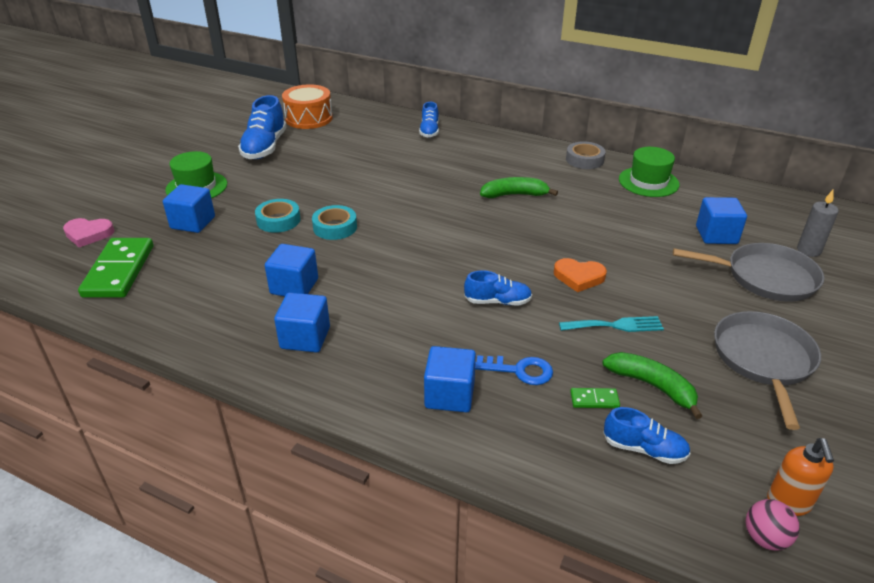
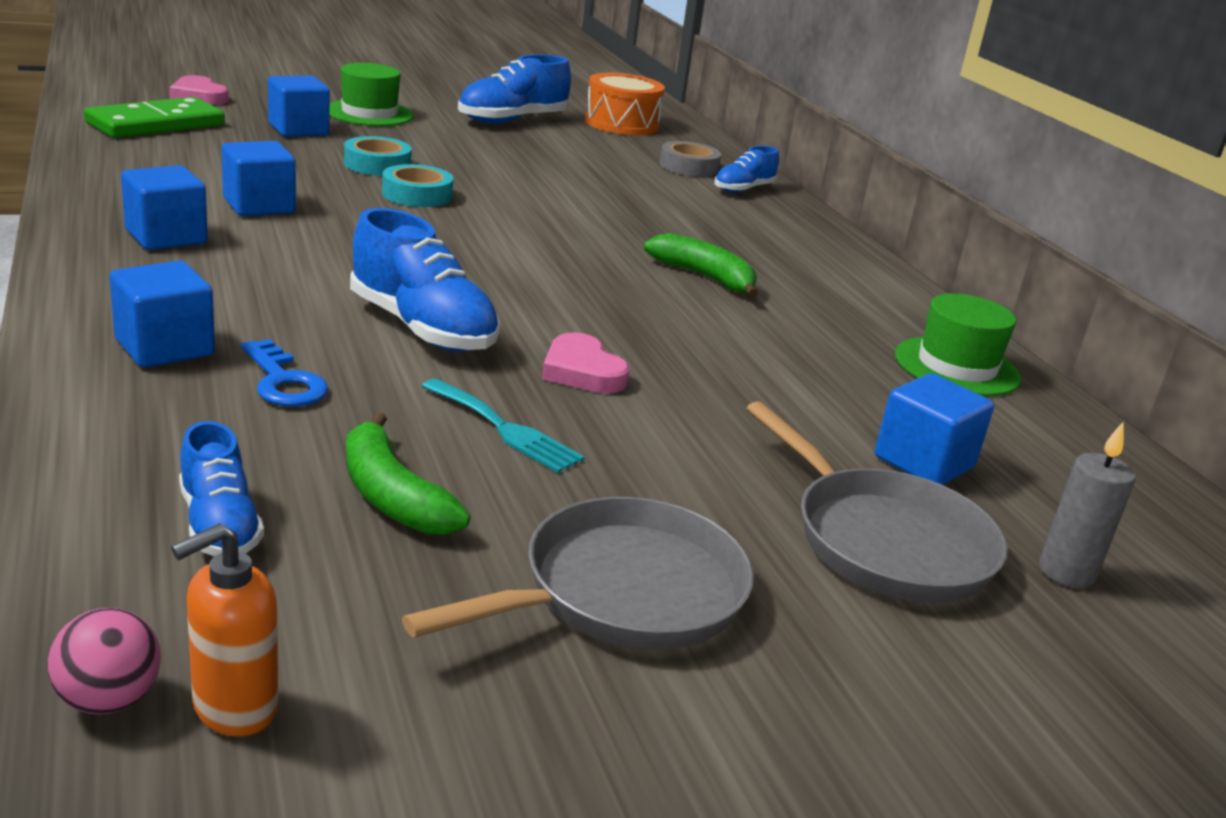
camera: 40 degrees right, 10 degrees down
(497, 301) = (422, 328): blue shoe -> blue shoe, size x1.69
(579, 277) = (582, 371): orange heart -> pink heart
(584, 160) = (906, 303): grey tape -> grey tape (689, 167)
(594, 400) = (290, 454): green domino -> none
(652, 386) = (392, 496): green banana -> green banana turned 150 degrees clockwise

